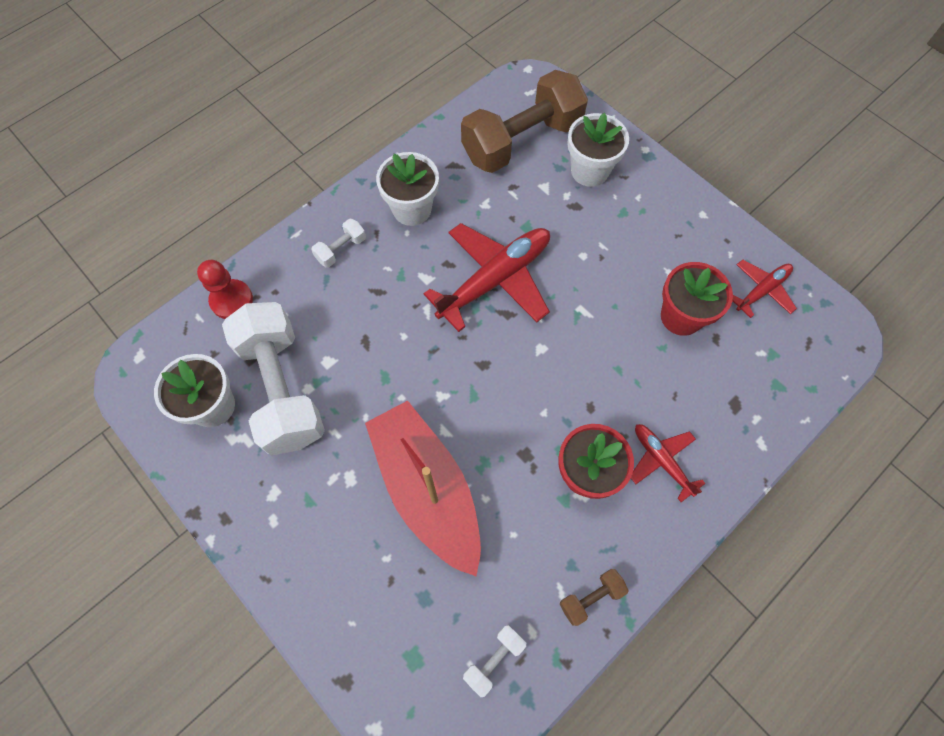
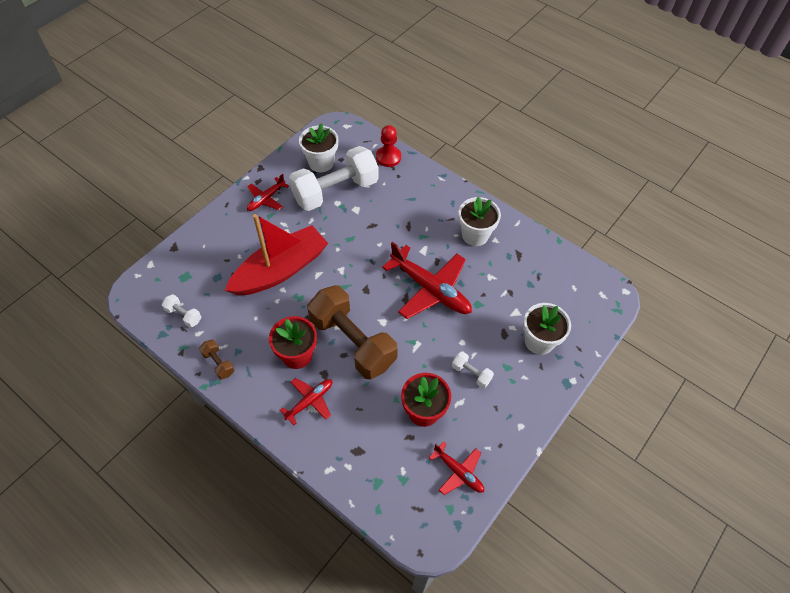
camera: 80 degrees right, 10 degrees down
(270, 505) = (266, 199): none -> red plane
(341, 249) = (435, 202): white dumbbell -> white dumbbell (471, 373)
(522, 141) = (553, 294): brown dumbbell -> brown dumbbell (352, 342)

